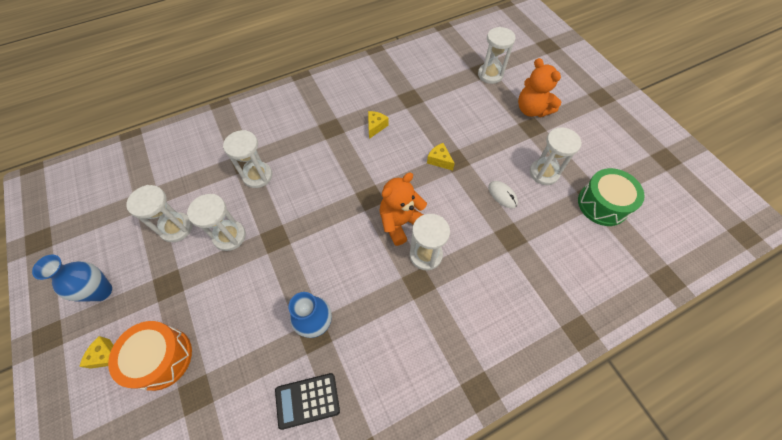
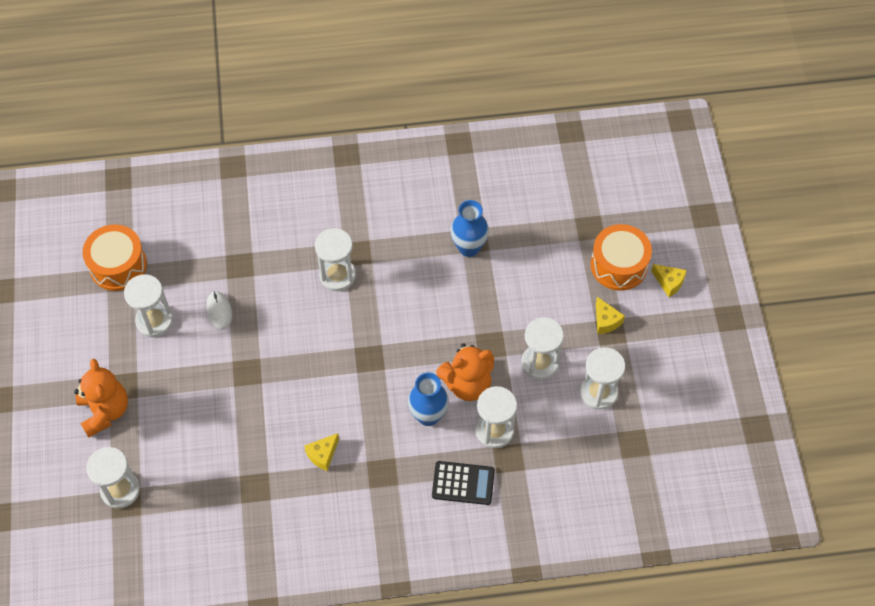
camera: 160 degrees left, 0 degrees up
(101, 291) = (679, 346): blue vase -> blue vase (428, 415)
(307, 400) = (494, 193): black calculator -> black calculator (463, 483)
(400, 222) = (348, 317): orange teddy bear -> orange teddy bear (467, 384)
(439, 160) = (266, 378): yellow cheese -> yellow cheese (606, 321)
(602, 204) = (118, 265): green drum -> orange drum

